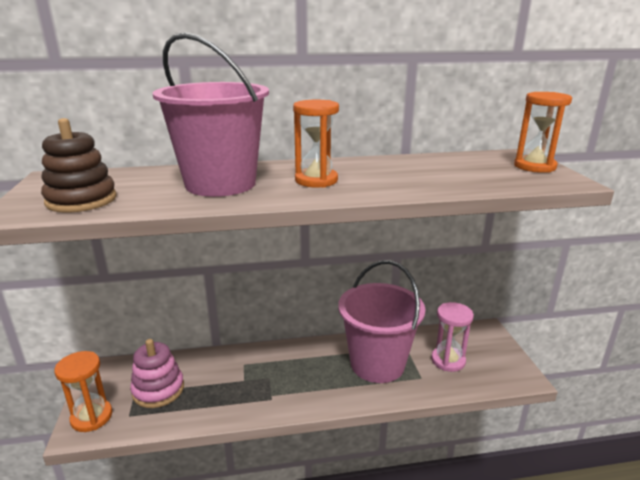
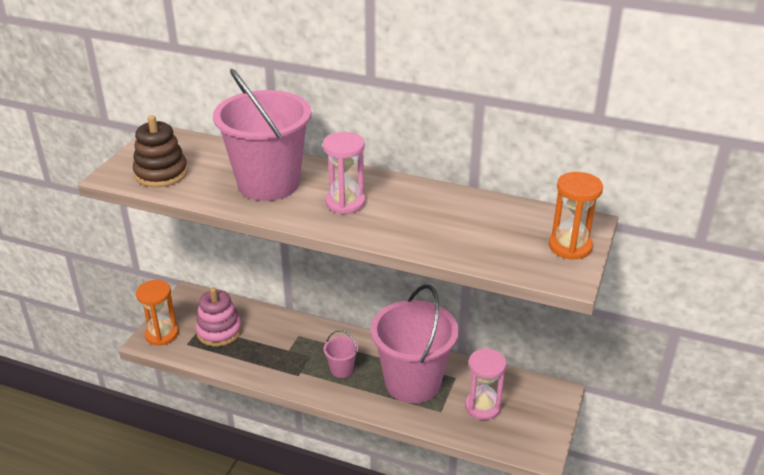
camera: 30 degrees right, 10 degrees up
(308, 378) = (341, 369): none -> pink bucket
(316, 180) = (345, 203): orange hourglass -> pink hourglass

